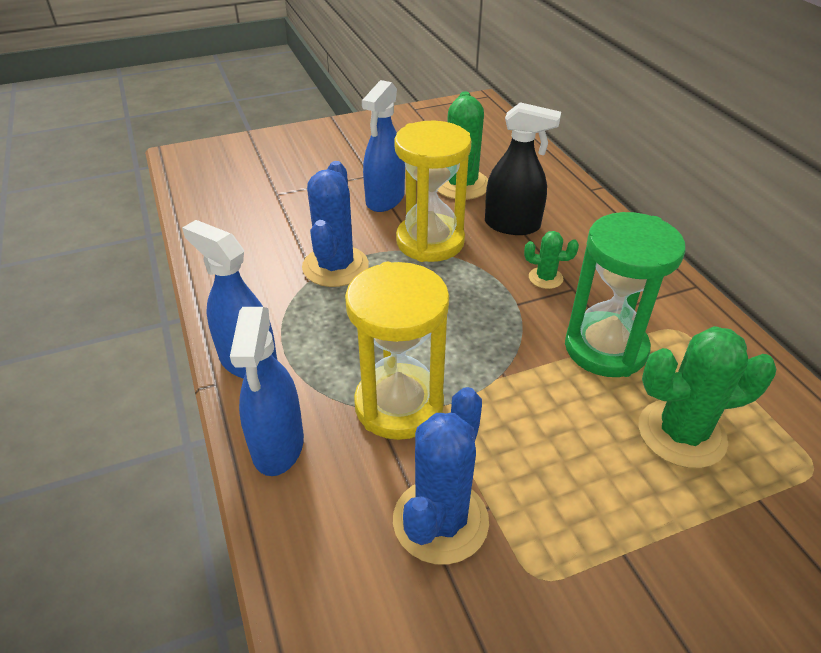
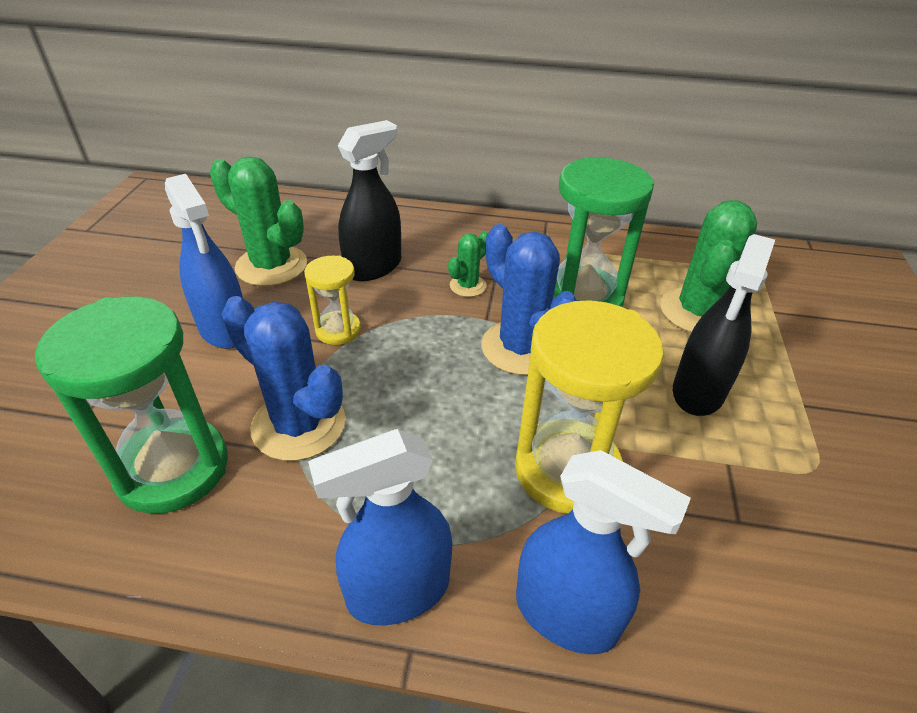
camera: 60 degrees left, 0 degrees up
(269, 240) = (173, 469): none -> green hourglass
(430, 241) = (338, 330): yellow hourglass -> yellow hourglass, size x0.53
(440, 521) = (733, 507): blue cactus -> blue cactus (521, 348)
(561, 463) = (698, 391): none -> black spray bottle

